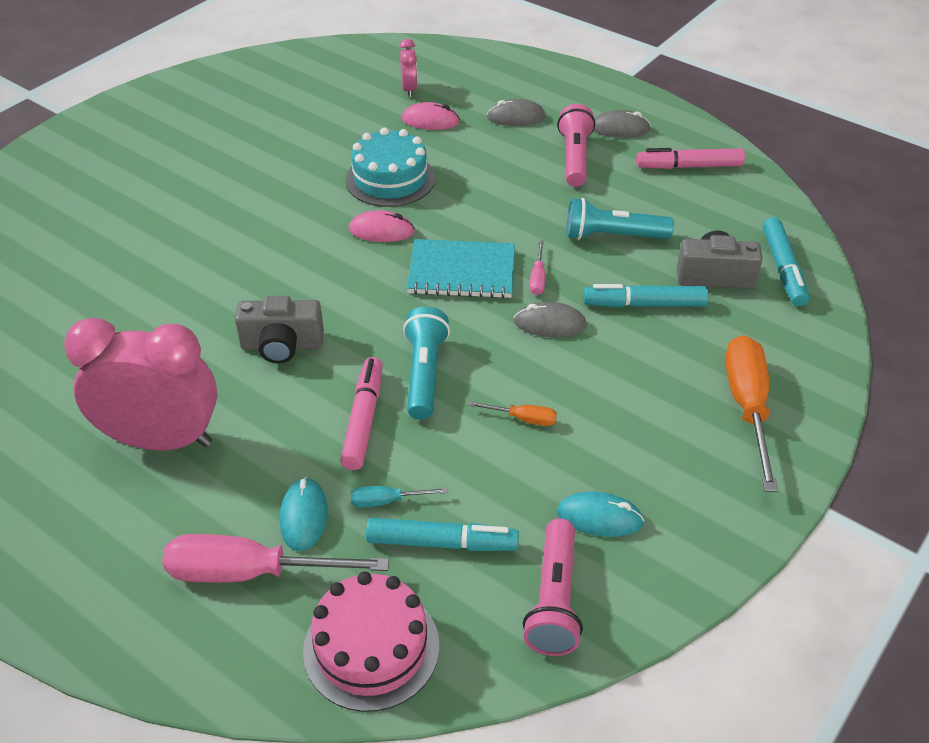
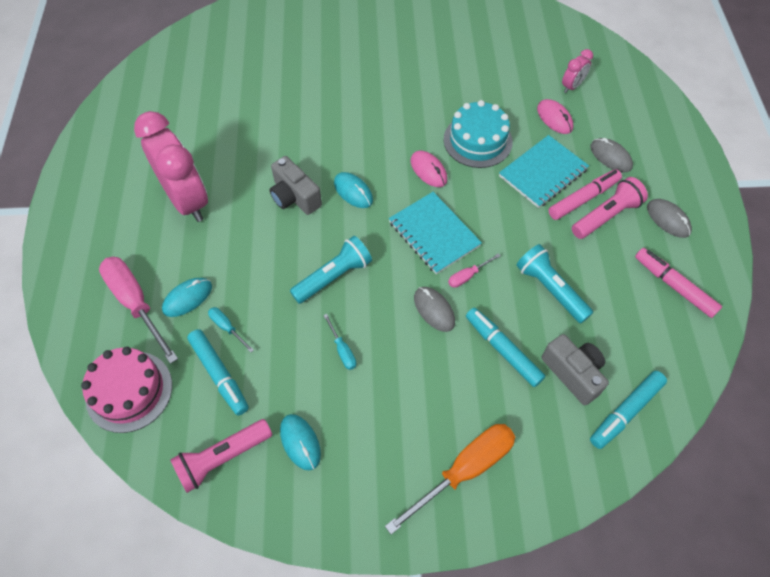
camera: 50 degrees right, 15 degrees up
(336, 297) = (353, 192): none -> turquoise mouse
(363, 419) = (274, 274): pink marker -> pink marker (583, 198)
(482, 164) = (543, 173): none -> turquoise notebook
(522, 419) = (342, 350): orange screwdriver -> turquoise screwdriver

